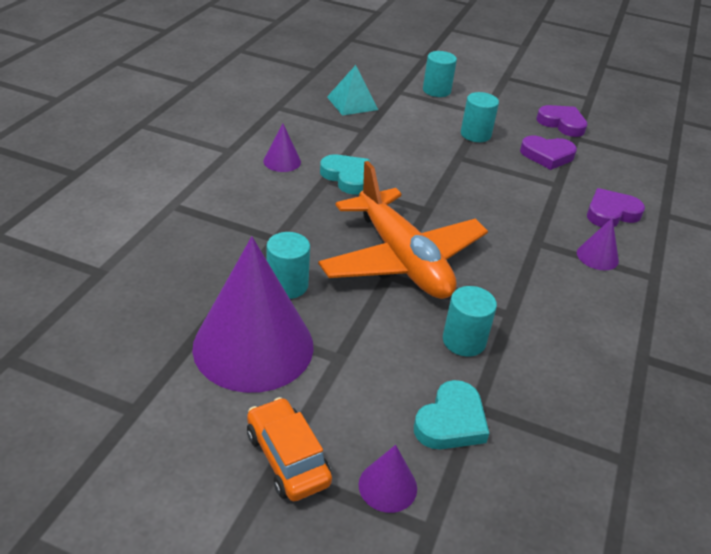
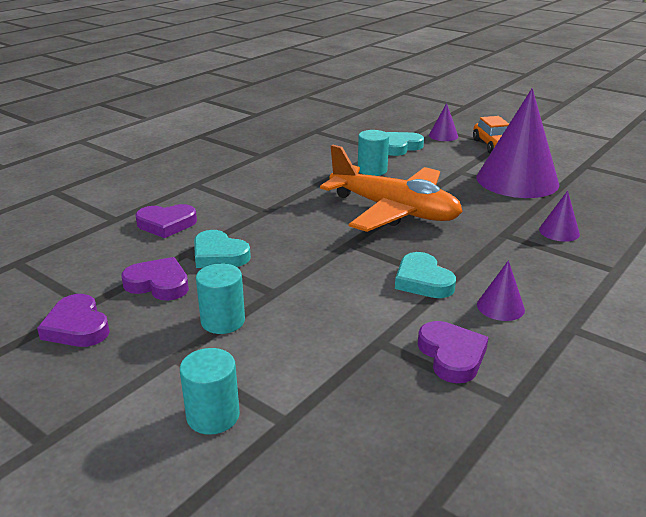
camera: 160 degrees left, 10 degrees down
(287, 285) = (494, 205): turquoise cylinder -> none
(315, 127) = (451, 355): none -> purple heart
(352, 103) = (380, 399): turquoise pyramid -> none
(402, 259) = (394, 211): orange plane -> orange plane turned 135 degrees clockwise
(529, 184) = (219, 255): none -> turquoise heart
(597, 256) = (224, 198): purple cone -> purple cone (559, 231)

